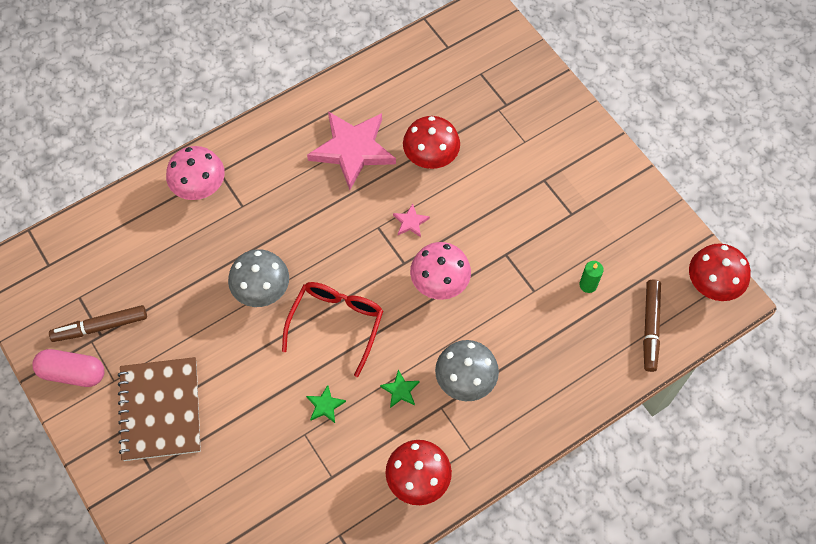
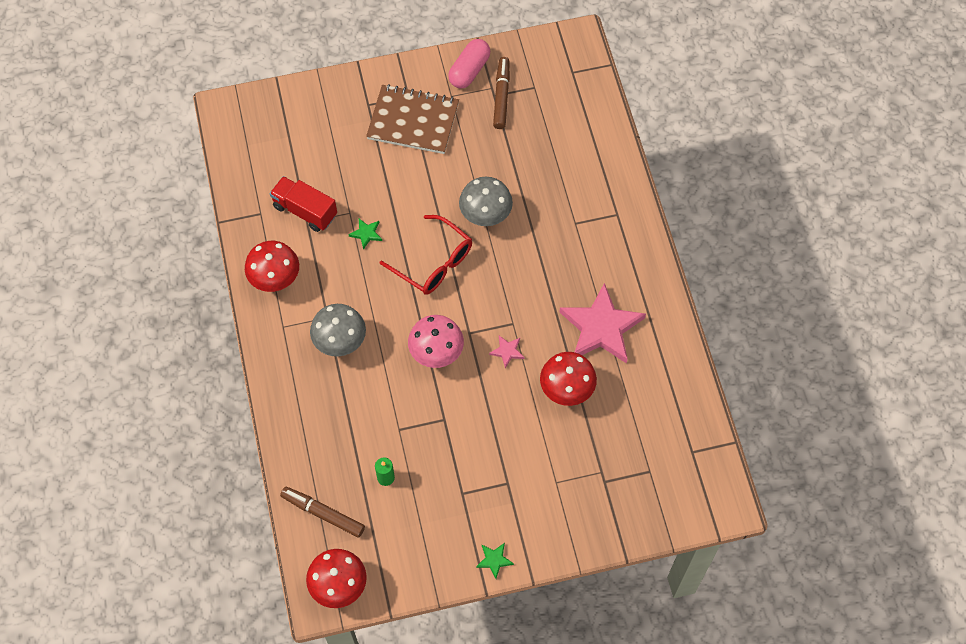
camera: 110 degrees right, 0 degrees up
(200, 189) = (604, 195): pink mushroom -> none
(319, 484) = (305, 211): none -> red truck
(400, 390) = (355, 292): green star -> green star (494, 560)

